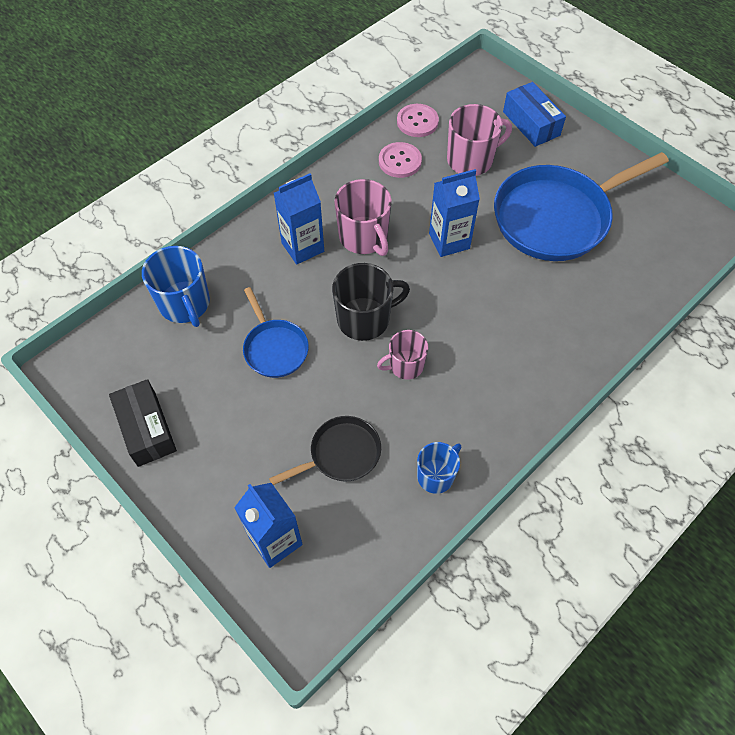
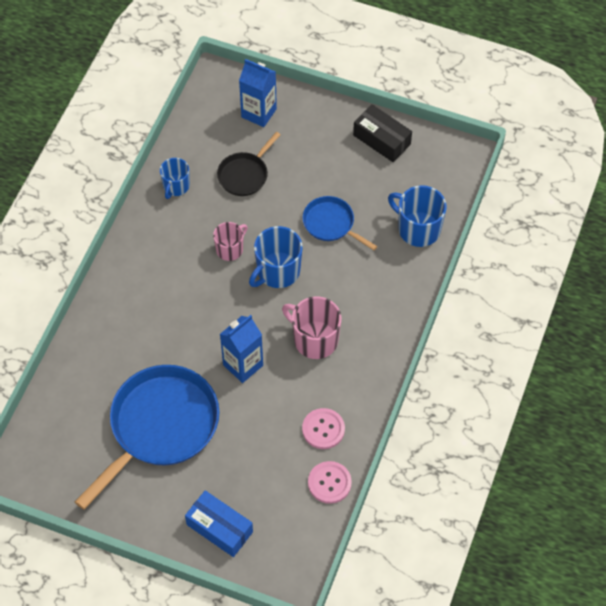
camera: 155 degrees right, 0 degrees up
(302, 247) = (359, 310): blue carton -> none
(365, 319) = (277, 271): black mug -> blue mug
(471, 160) = (259, 458): pink mug -> none

